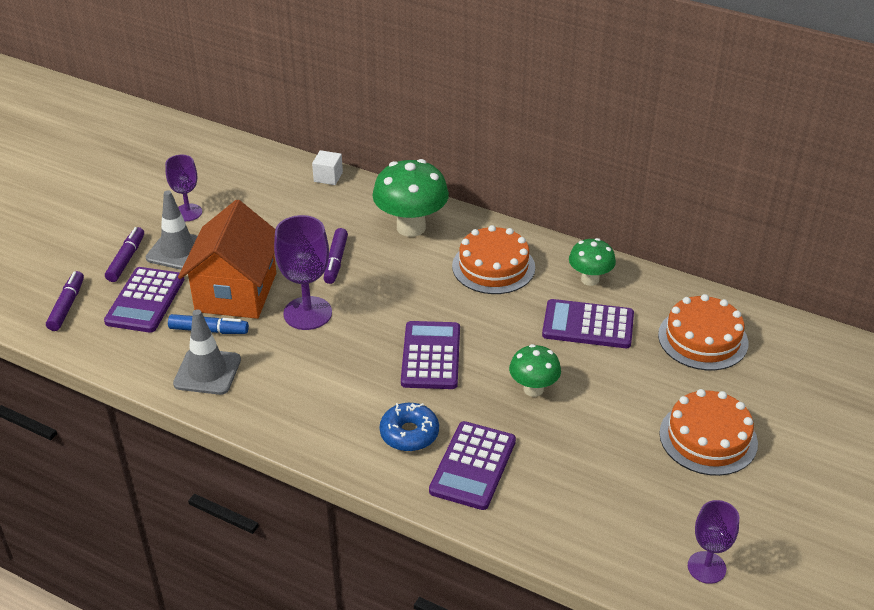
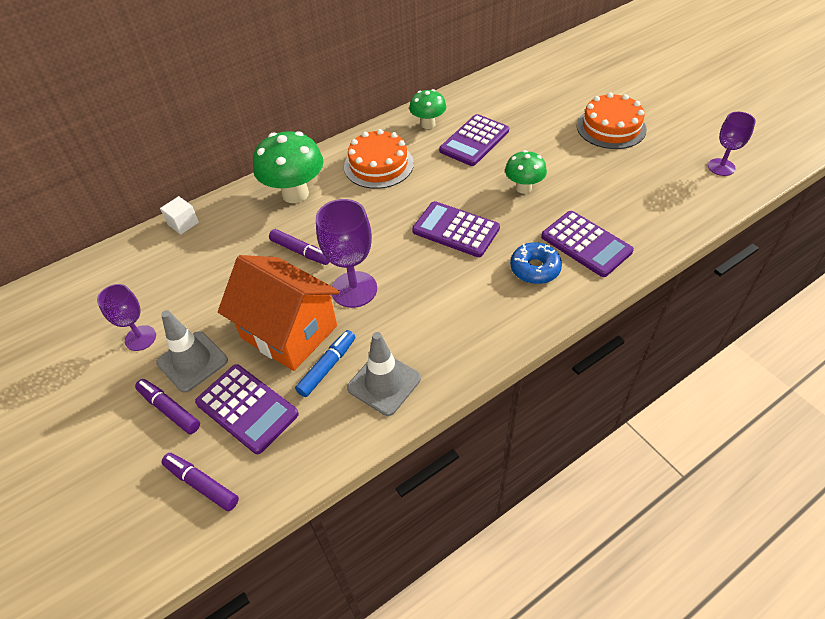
camera: 60 degrees left, 10 degrees up
(703, 339) = (520, 98): orange cake -> none

